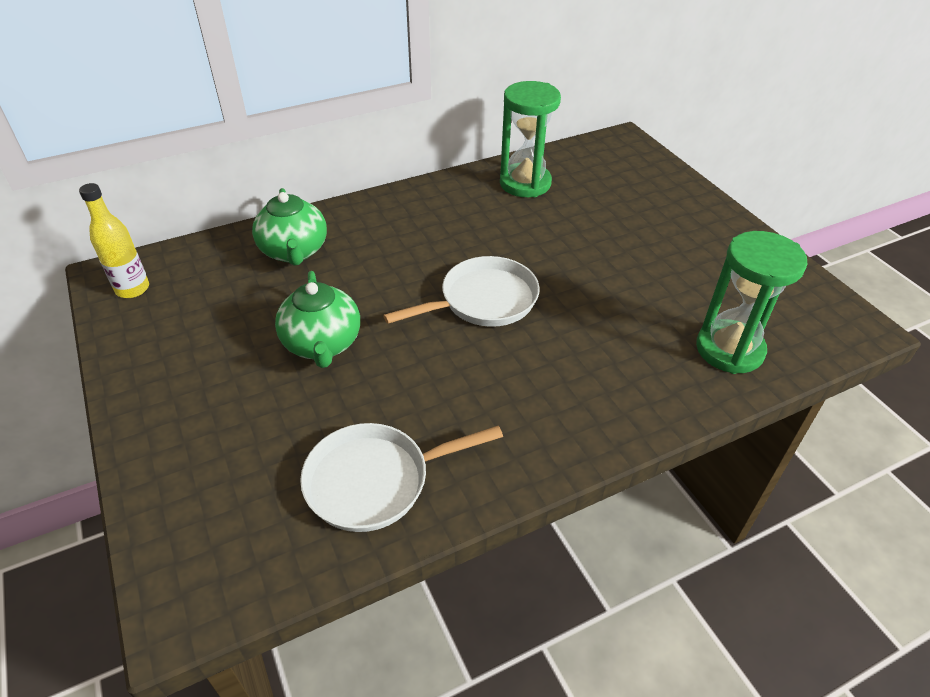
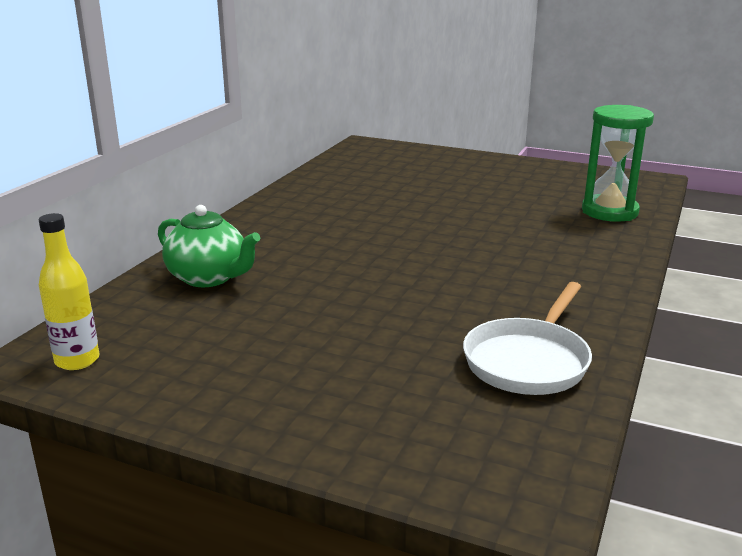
camera: 40 degrees left, 20 degrees down
(322, 344) = (343, 315): green teapot -> none
(483, 300) = (421, 247): white pan -> none
(525, 183) = (335, 183): green hourglass -> none

